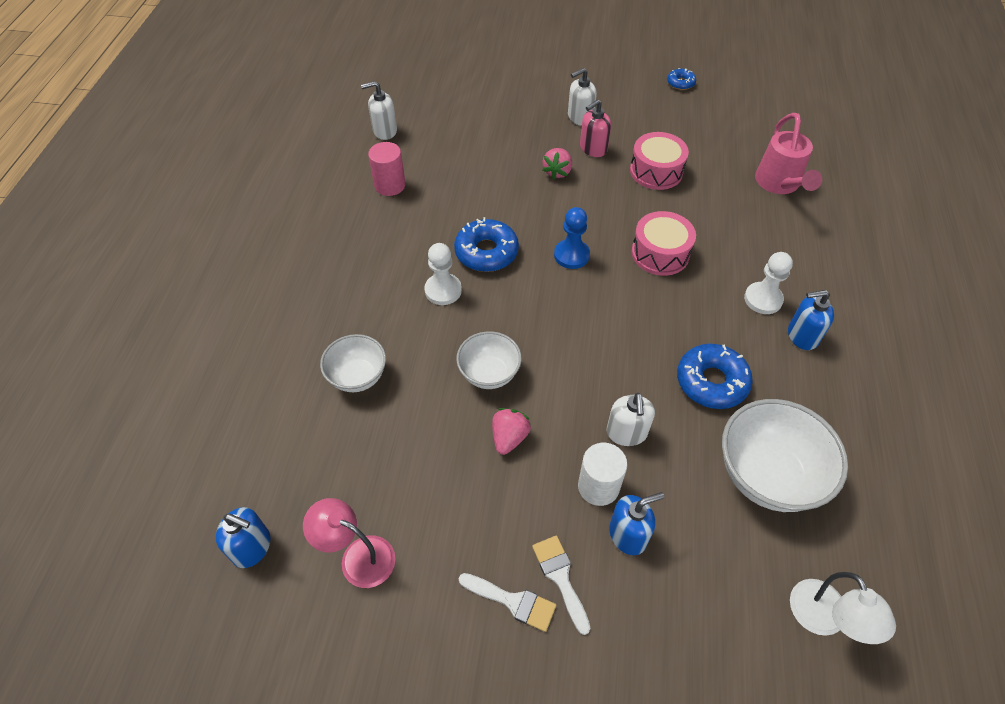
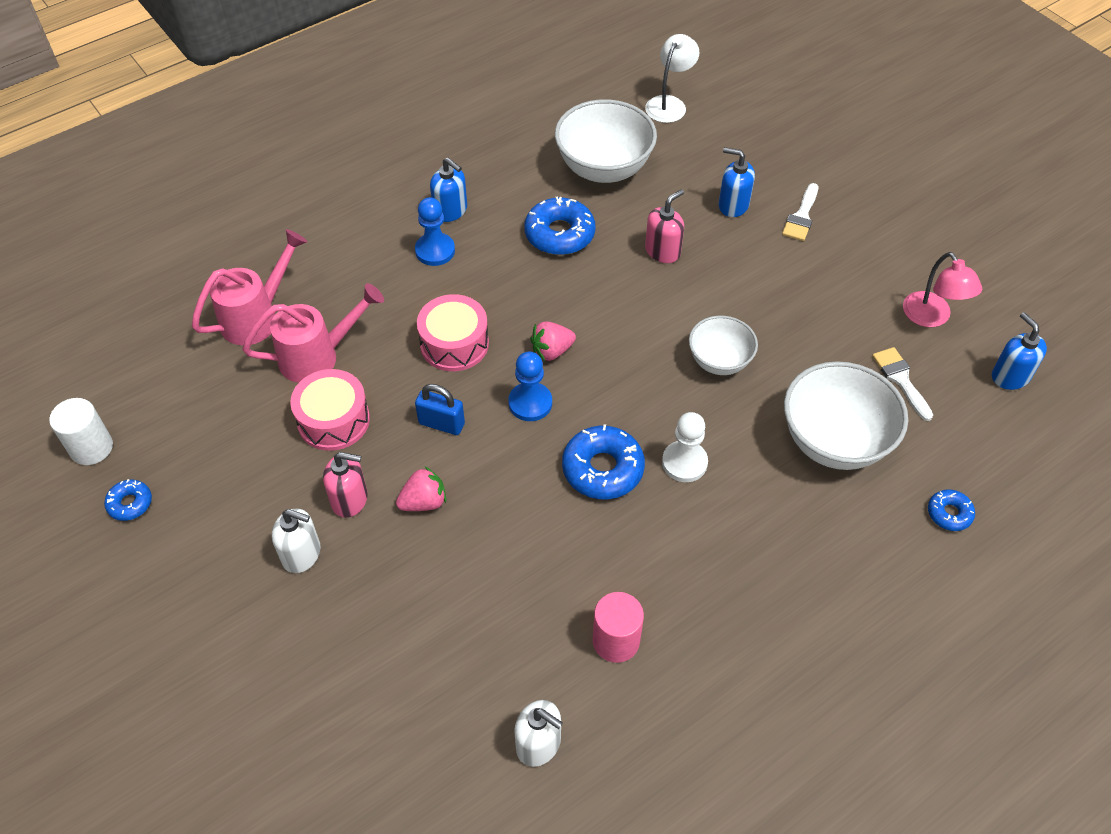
camera: 135 degrees left, 0 degrees up
(241, 385) = (949, 513): none -> blue donut
(358, 377) = (834, 441): white bowl -> white bowl, size x1.67
(509, 437) = (751, 308): pink strawberry -> pink strawberry (552, 351)
(513, 601) = (844, 226): white brush -> white brush (900, 379)
(598, 486) = (721, 239): white cylinder -> white cylinder (91, 448)
(602, 209) = (441, 423): none -> blue padlock
(626, 433) = (662, 251): white soap dispenser -> pink soap dispenser
(715, 191) = (318, 356): none -> pink watering can
(763, 299) = (435, 251): white pawn -> blue pawn

